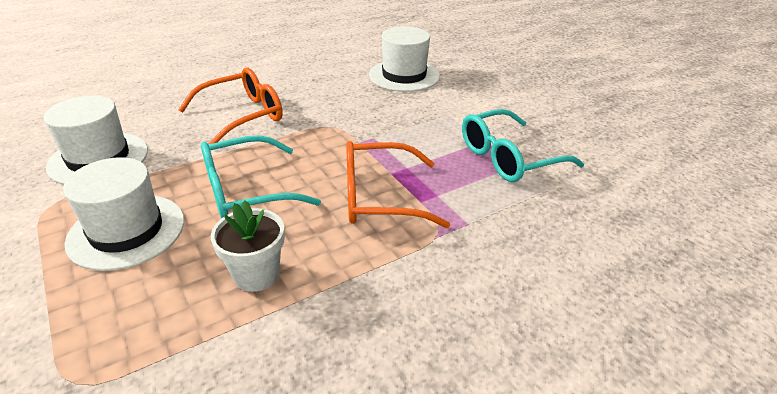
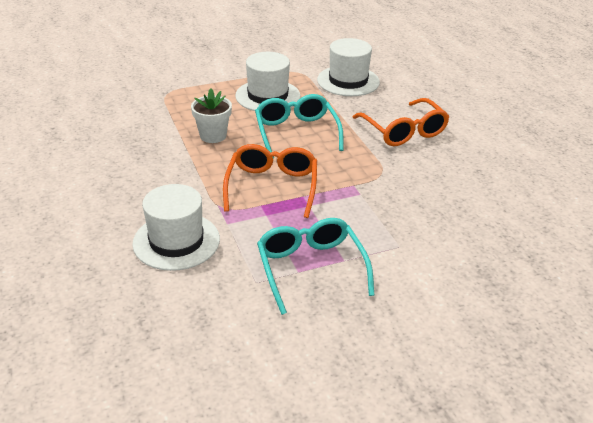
camera: 100 degrees right, 0 degrees up
(404, 75) = (494, 230): white hat -> white hat (176, 241)

